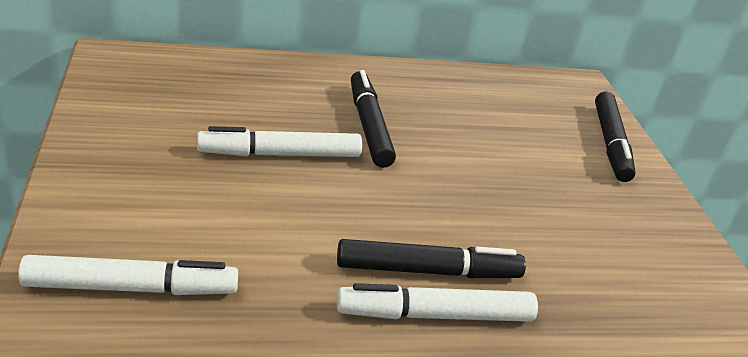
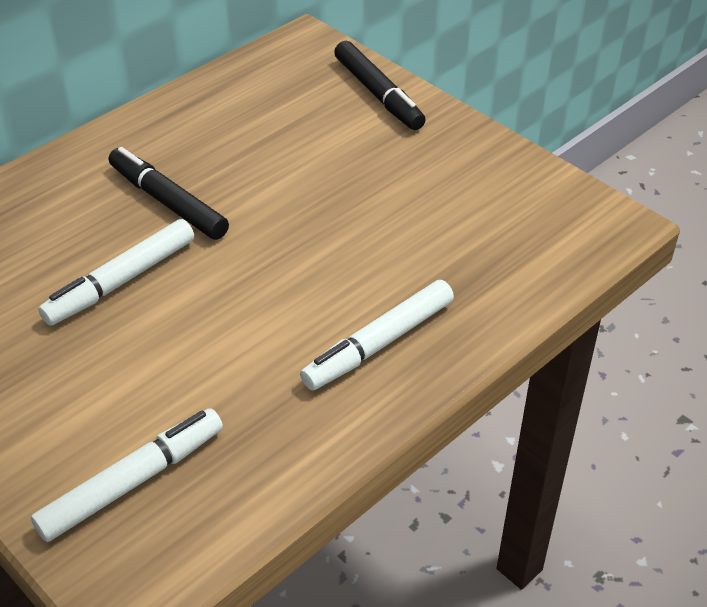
camera: 30 degrees left, 10 degrees up
(428, 271) = (341, 310): black marker -> none

